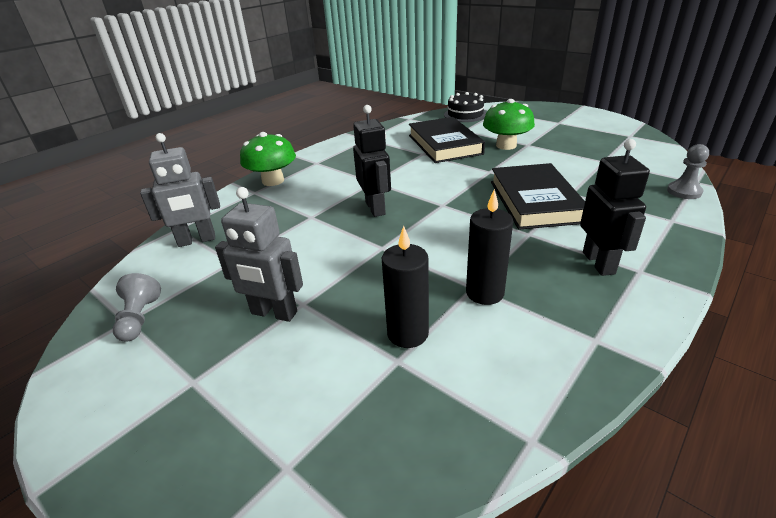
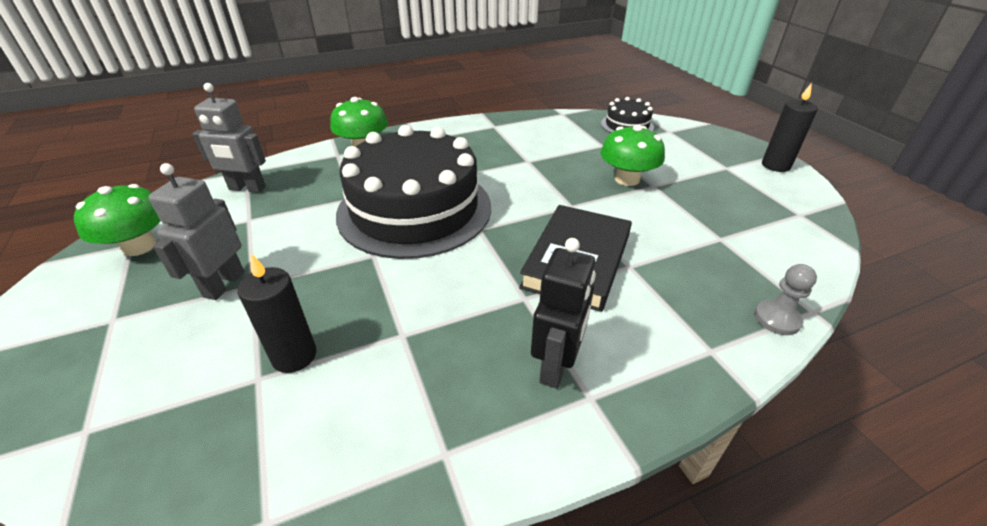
camera: 25 degrees right, 5 degrees up
(139, 318) = (139, 246): grey pawn -> green mushroom
(274, 313) = (224, 284): grey robot -> grey robot turned 60 degrees clockwise
(375, 208) = (414, 209): black robot -> black cake
(444, 144) = (562, 157): black book -> none
(485, 293) = (404, 346): black candle -> black candle (775, 165)

